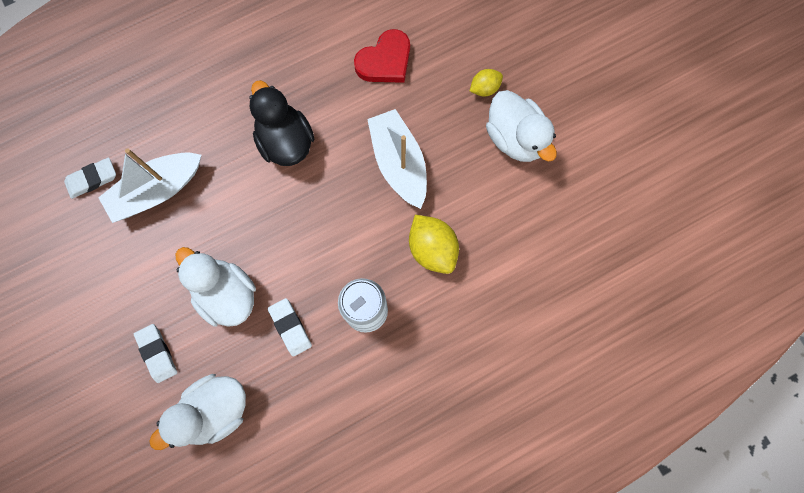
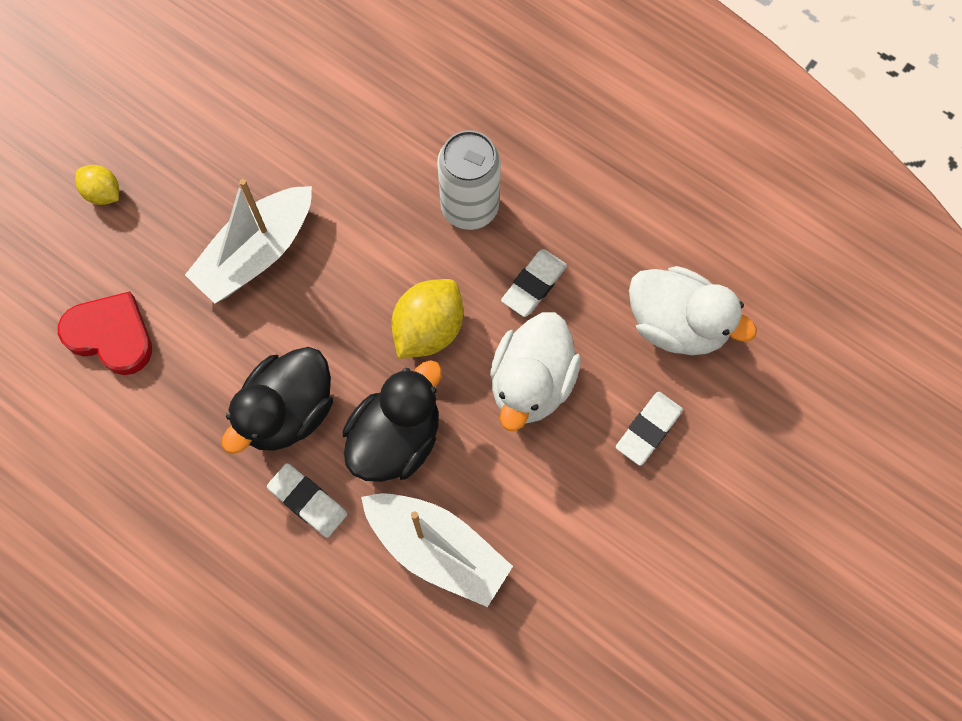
camera: 115 degrees left, 5 degrees down
(92, 179) = (463, 653): white eraser -> white eraser (308, 501)
(236, 196) = (396, 438): none -> black duck
(432, 249) = (354, 165): yellow lemon -> yellow lemon (428, 329)
(515, 138) = (161, 129): white duck -> none

